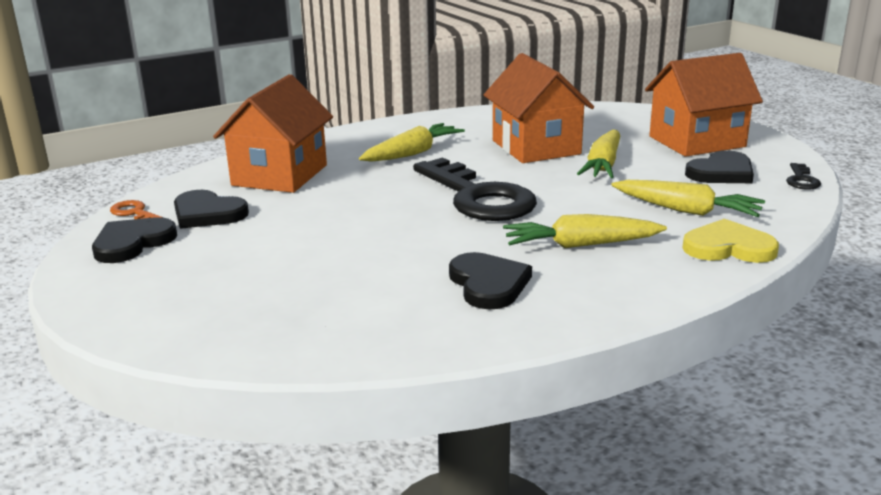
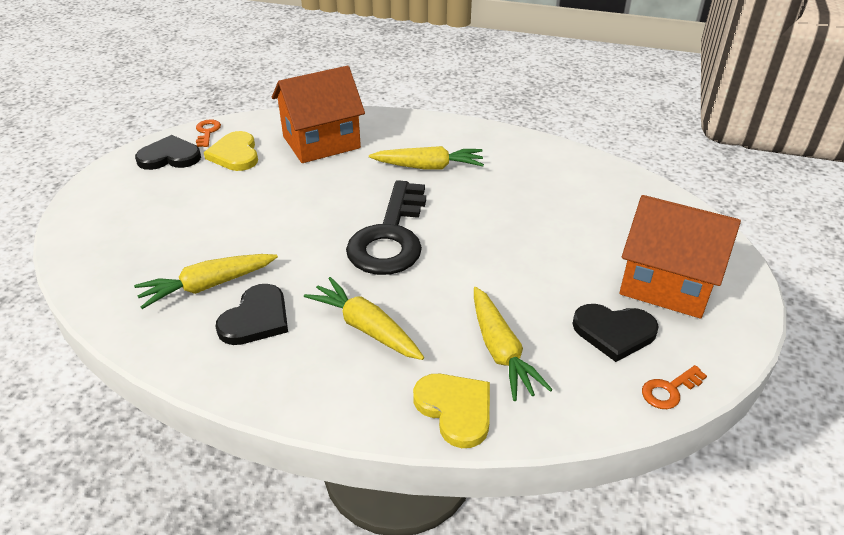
camera: 45 degrees right, 15 degrees up
(207, 213) = (235, 154): black heart -> yellow heart
(536, 147) = (521, 211): orange house -> none
(603, 165) = (534, 261): yellow carrot -> yellow carrot (208, 286)
(801, 180) = (669, 390): black key -> orange key

